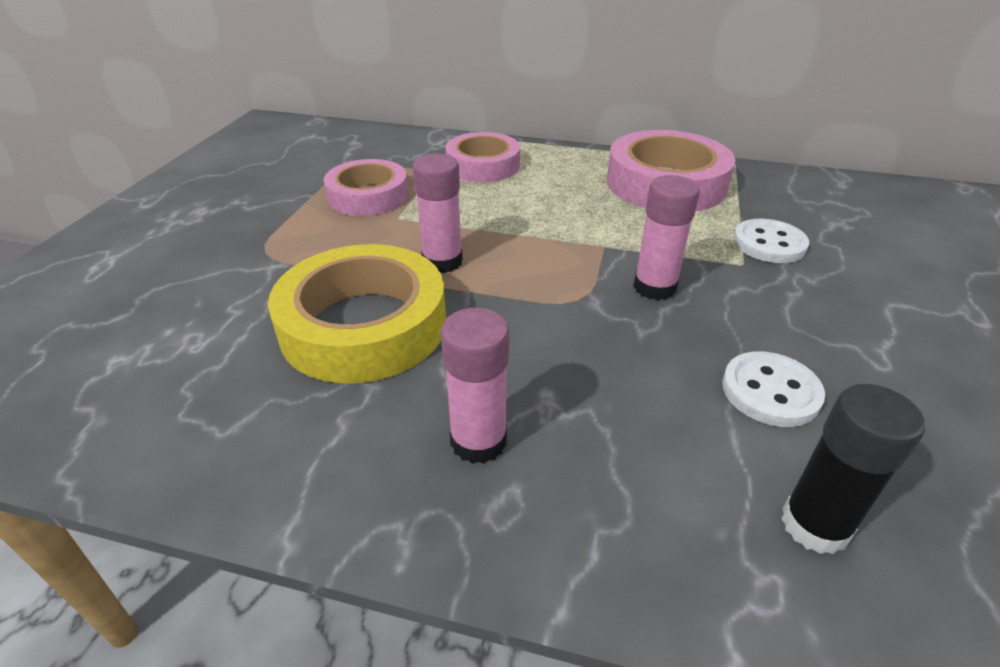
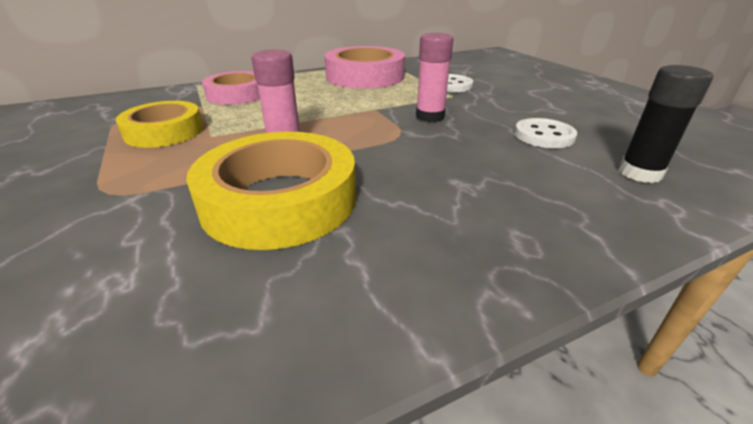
camera: 40 degrees left, 5 degrees down
(368, 196) = (164, 132): pink tape -> yellow tape
(478, 441) = (458, 221): pink glue stick -> none

